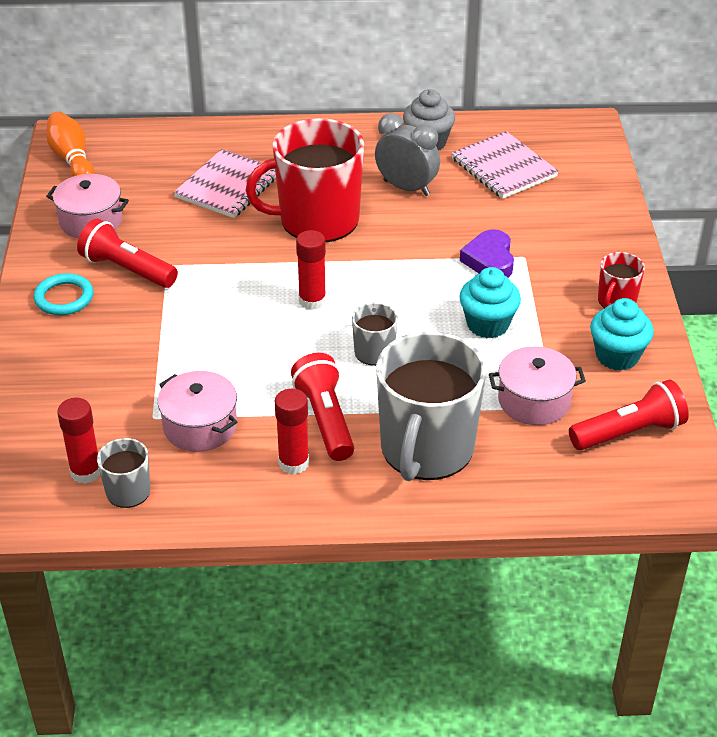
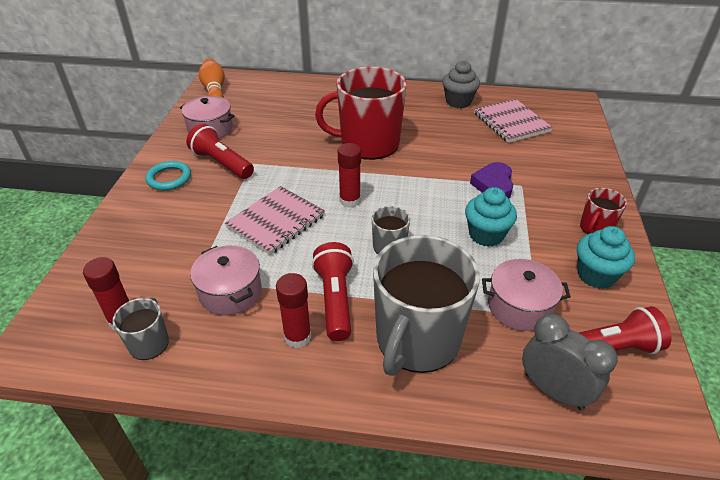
camera: 10 degrees right, 0 degrees up
(228, 186) = (312, 116): pink notebook -> pink notebook (276, 222)
(406, 188) = (438, 129): grey clock -> grey clock (553, 391)

